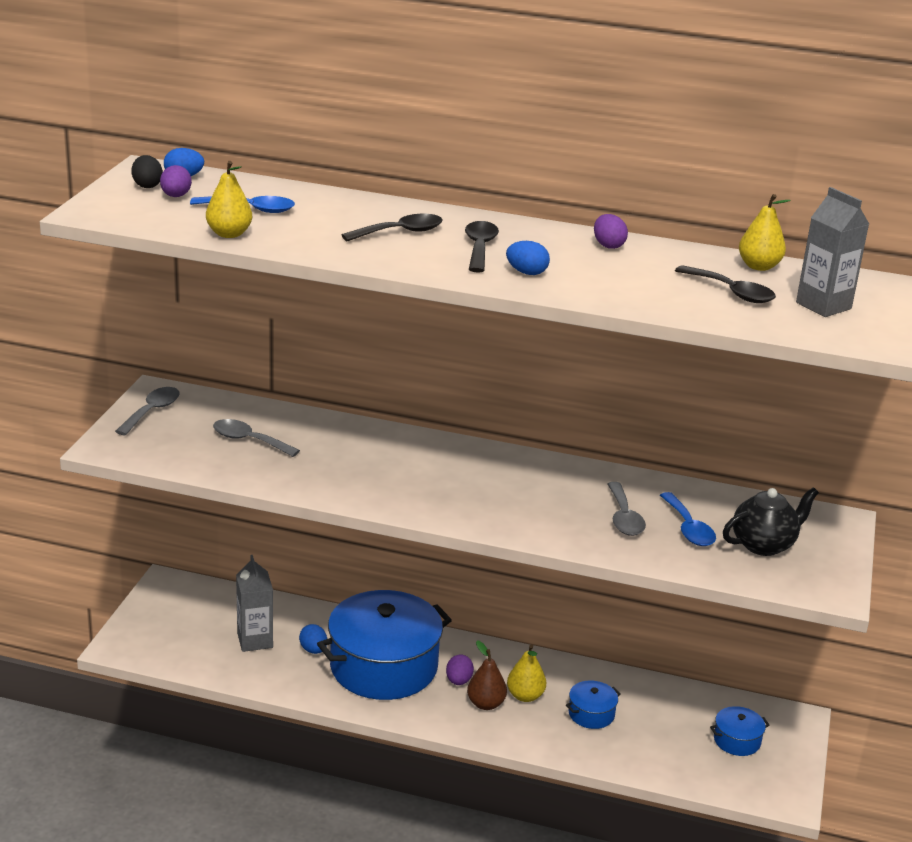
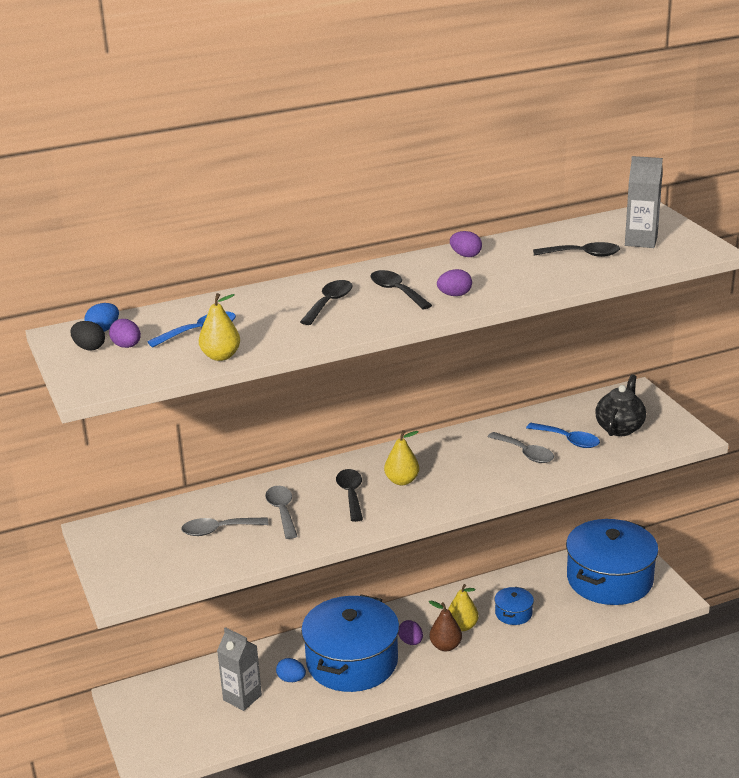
camera: 35 degrees left, 0 degrees up
(152, 411) = (114, 547): grey spoon -> grey spoon (282, 511)
(402, 469) = (351, 494): none -> black spoon
(526, 273) = (454, 295): blue egg -> purple egg
(737, 740) = (609, 579): blue pot -> blue pot, size x2.39
(759, 266) = (567, 232): yellow pear -> yellow pear (402, 481)

